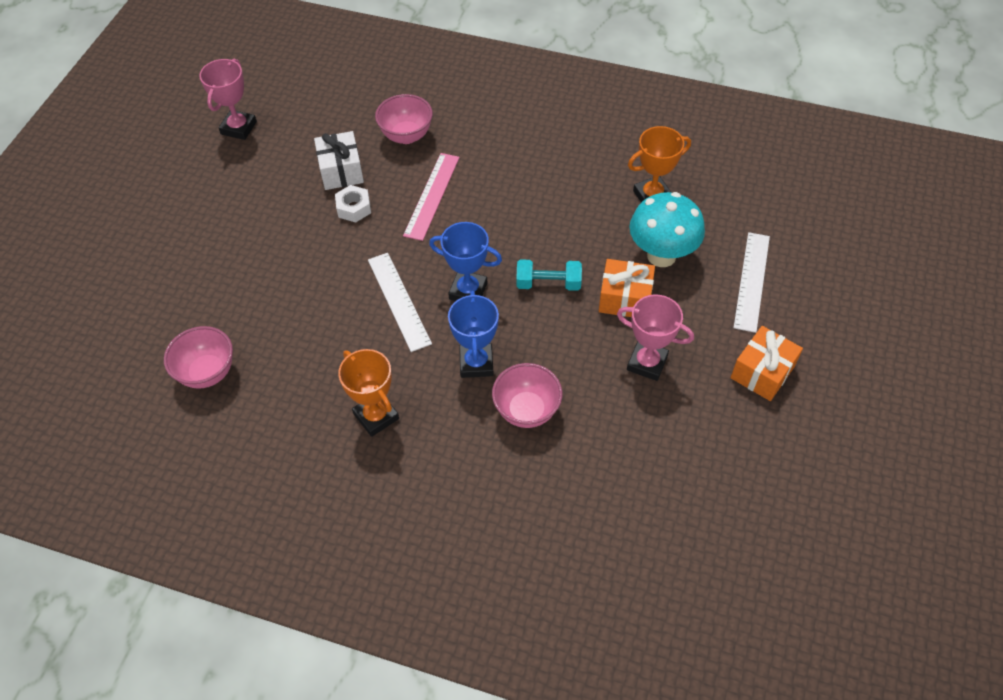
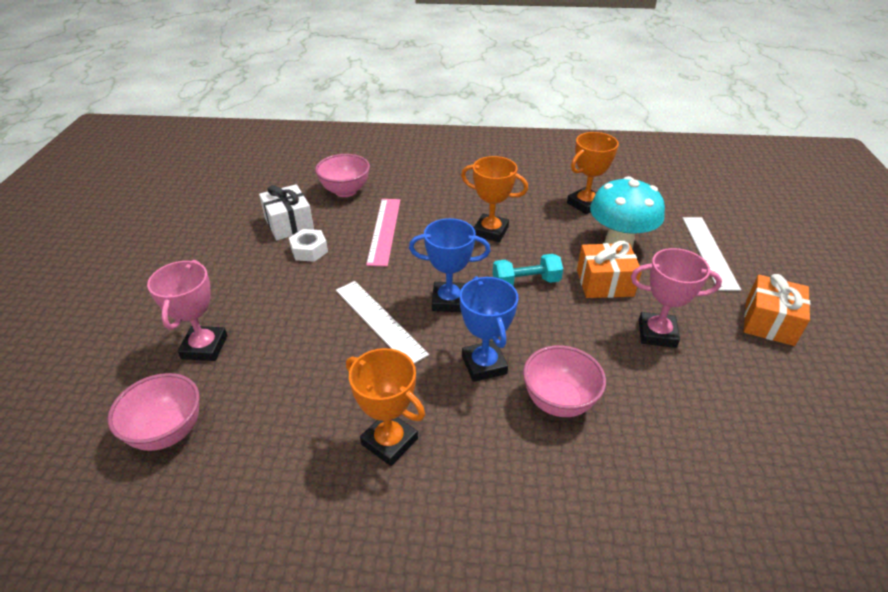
camera: 15 degrees left, 15 degrees down
(238, 128) = (178, 205): pink trophy -> pink trophy (204, 347)
(538, 215) = (490, 231): none -> orange trophy

